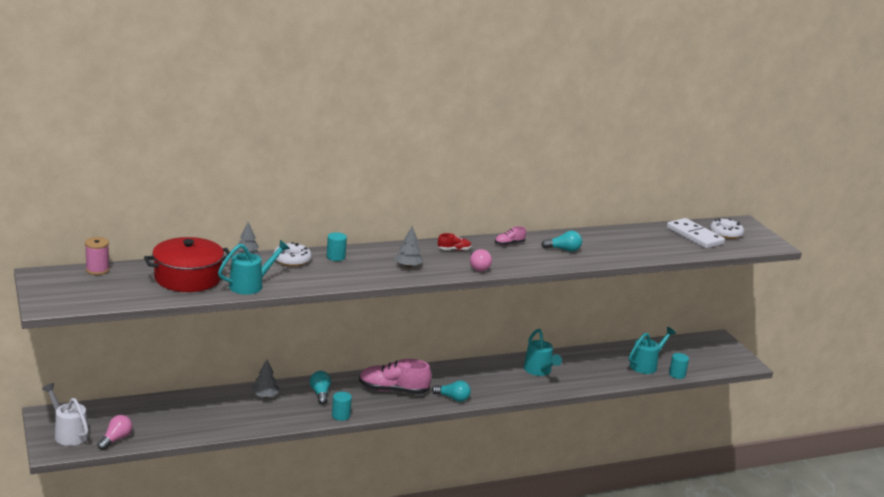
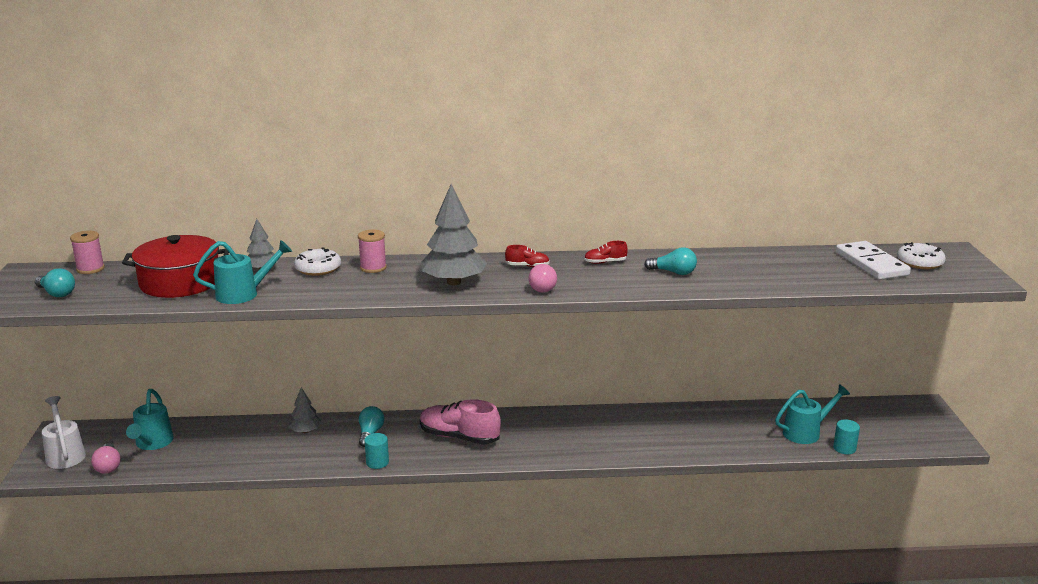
camera: 20 degrees right, 0 degrees up
(116, 439) = (108, 466): pink light bulb -> pink light bulb turned 120 degrees clockwise
(335, 257) = (373, 268): turquoise cylinder -> pink spool
(408, 266) = (453, 282): grey tree -> grey tree, size x1.84
(453, 398) = (527, 453): turquoise light bulb -> turquoise light bulb (56, 293)
(509, 243) = (605, 262): pink shoe -> red shoe
(539, 371) = (656, 428): turquoise watering can -> turquoise watering can (152, 443)

